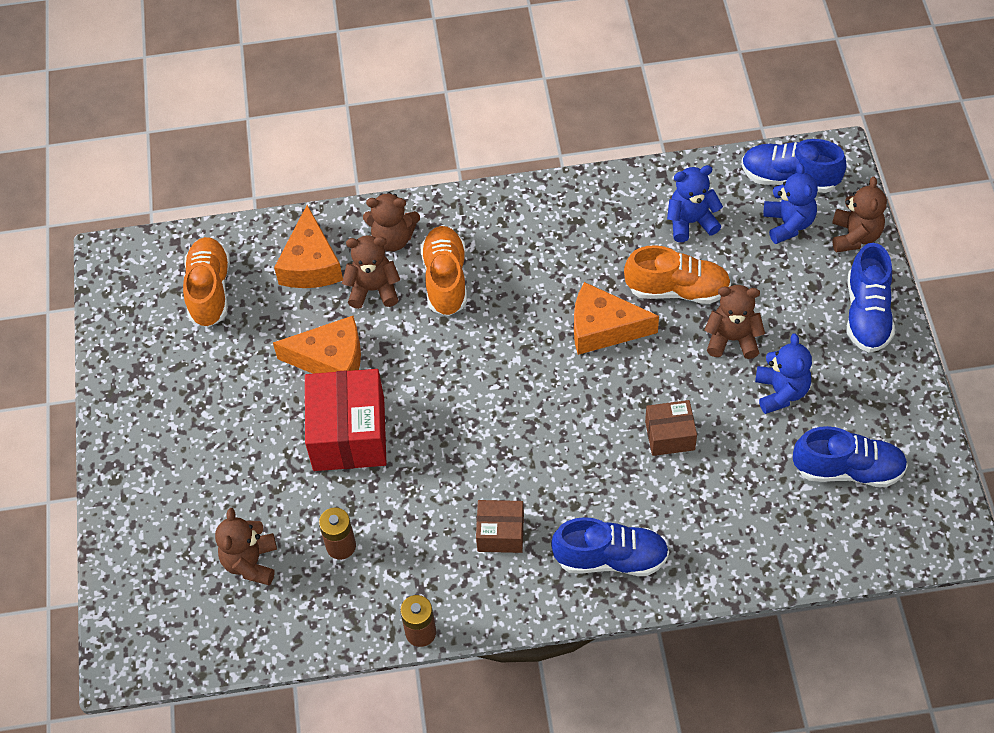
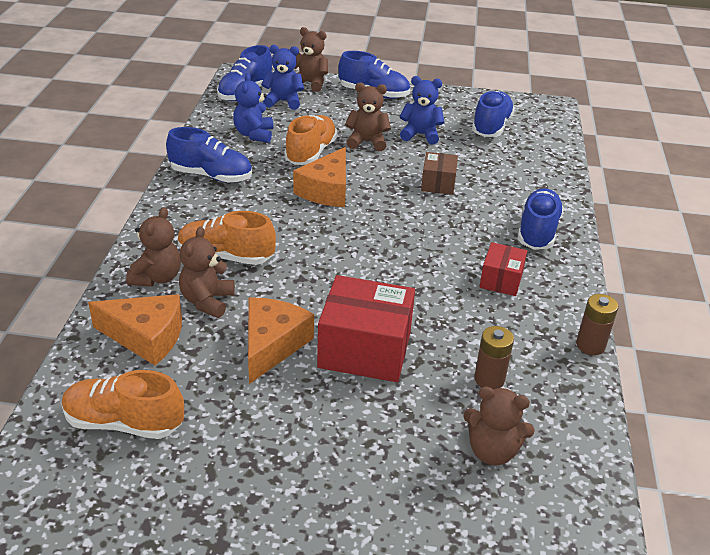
camera: 80 degrees left, 20 degrees down
(500, 533) = (501, 280): brown box -> red box
(583, 215) = (211, 176): none -> blue shoe
(732, 339) = (367, 142): brown teddy bear -> brown teddy bear turned 75 degrees clockwise

